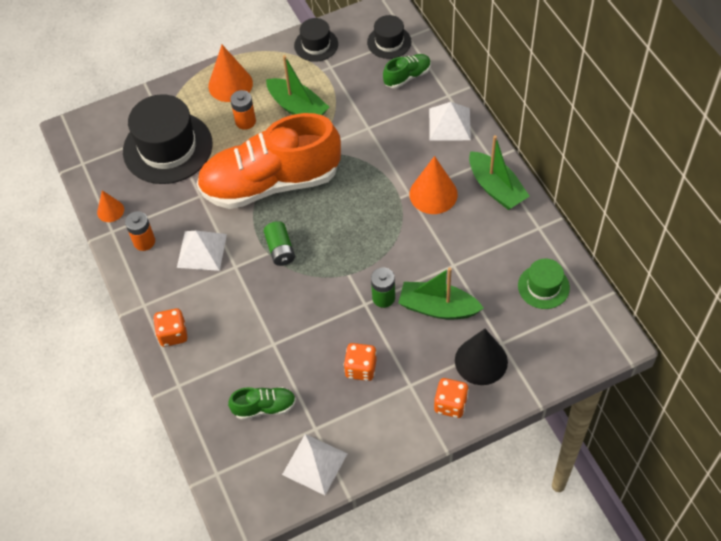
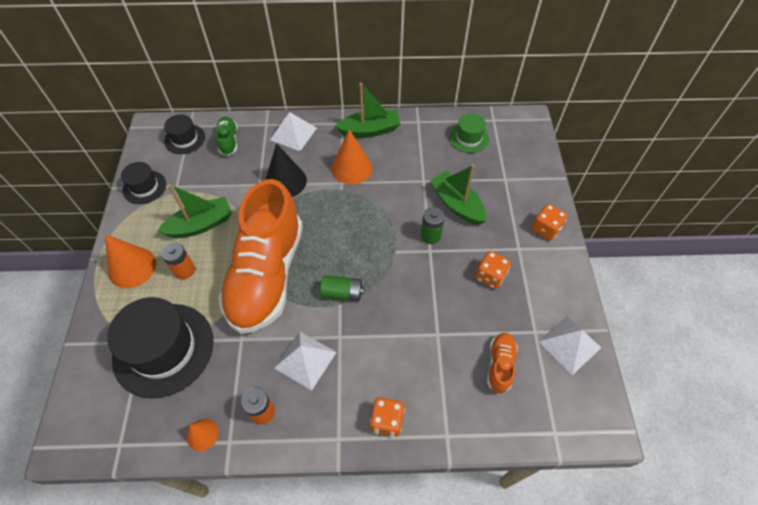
camera: 70 degrees left, 0 degrees up
(264, 407) = (500, 365): green shoe -> orange shoe
(438, 308) = (457, 204): green boat -> green boat turned 105 degrees clockwise
(481, 361) = (515, 196): black cone -> black cone (285, 181)

